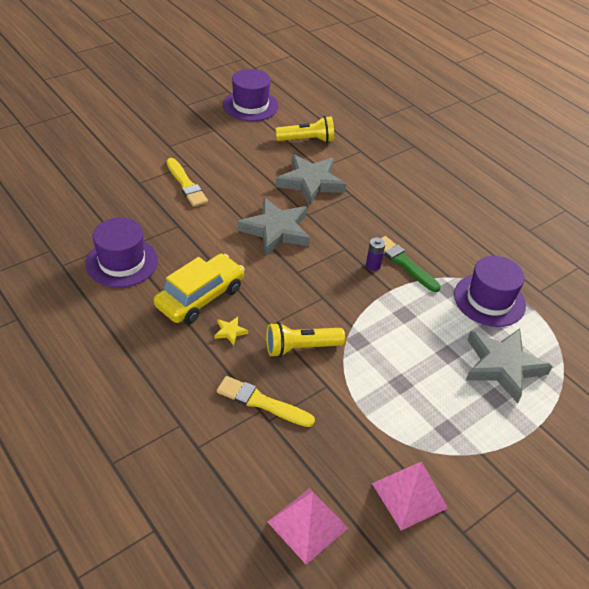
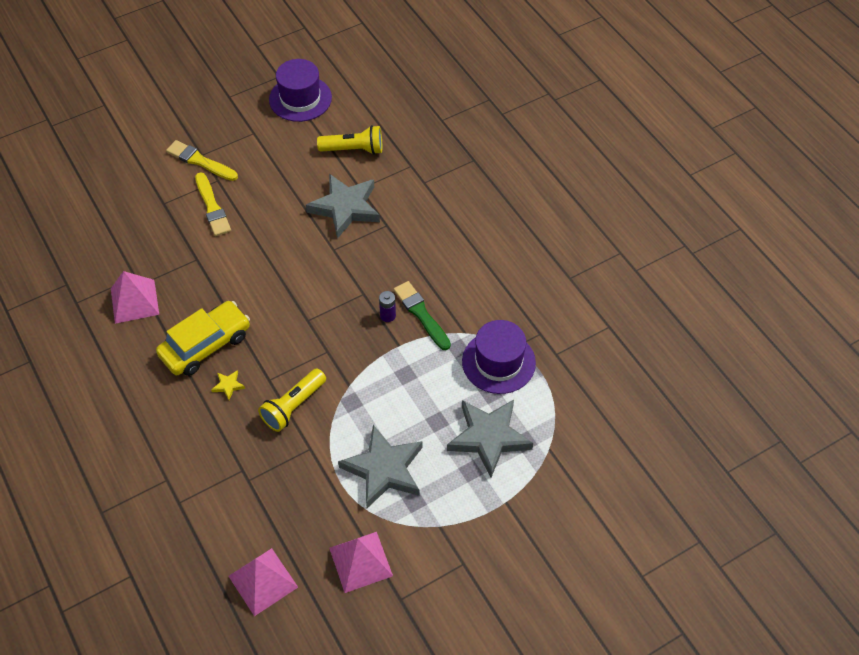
camera: 10 degrees right, 10 degrees up
(122, 262) = (134, 301): purple hat -> pink pyramid
(262, 402) = (245, 462): yellow brush -> yellow brush (200, 161)
(276, 230) = (296, 268): grey star -> grey star (384, 469)
(300, 347) = (293, 406): yellow flashlight -> yellow flashlight turned 45 degrees counterclockwise

